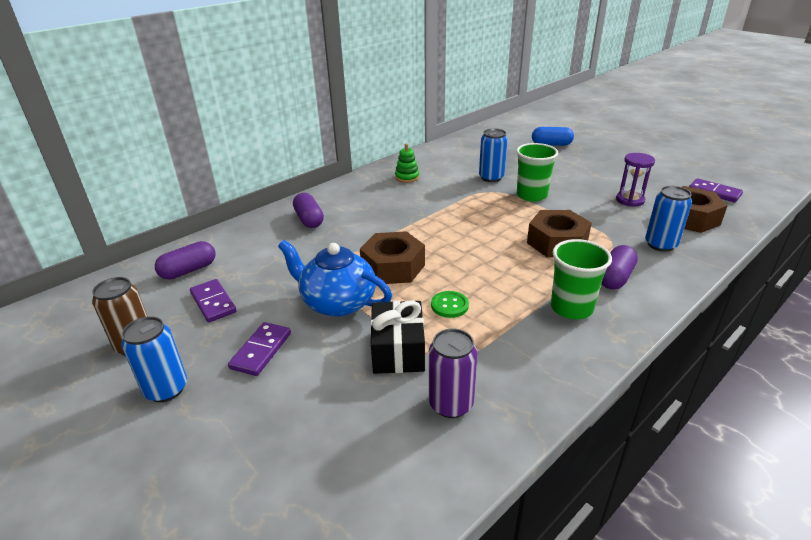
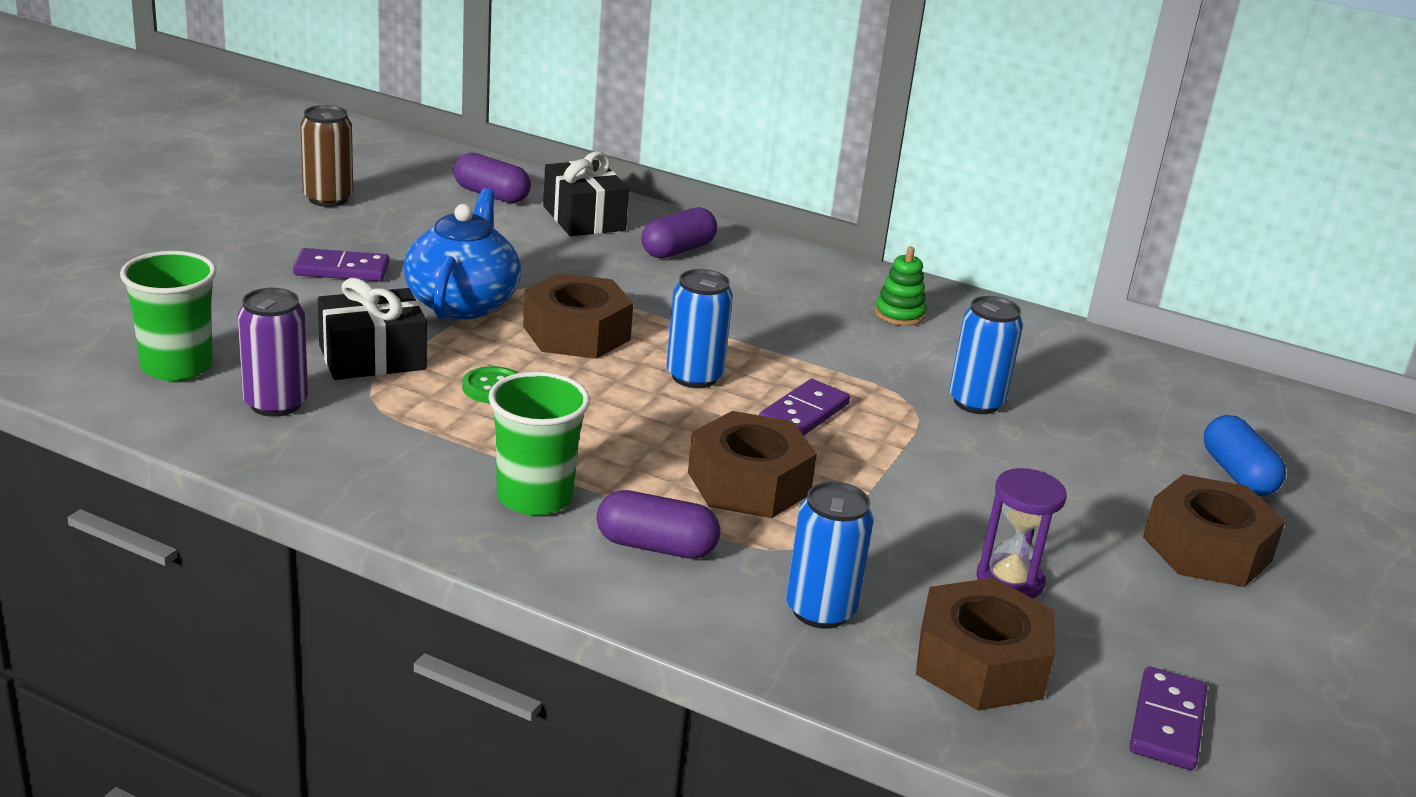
camera: 65 degrees right, 5 degrees down
(166, 389) = (259, 231): blue can -> blue can (694, 377)
(213, 302) = (427, 224): purple domino -> purple domino (803, 413)
(248, 242) = (584, 218): none -> black gift
(531, 195) = (931, 452): green cup -> green cup (176, 366)
(602, 161) = (1207, 549): none -> brown nut

